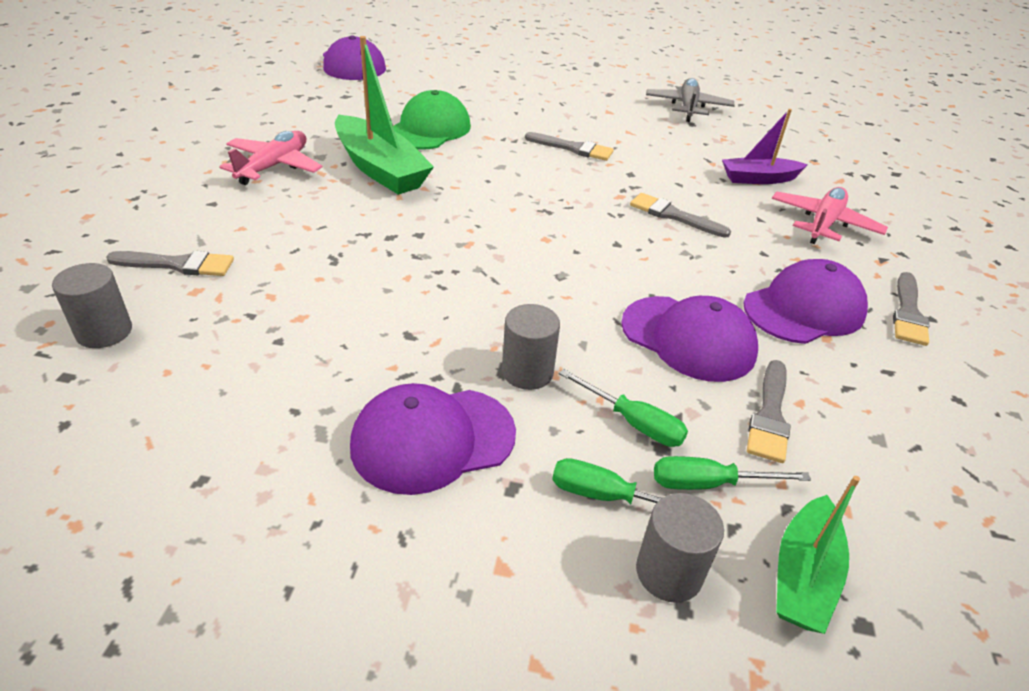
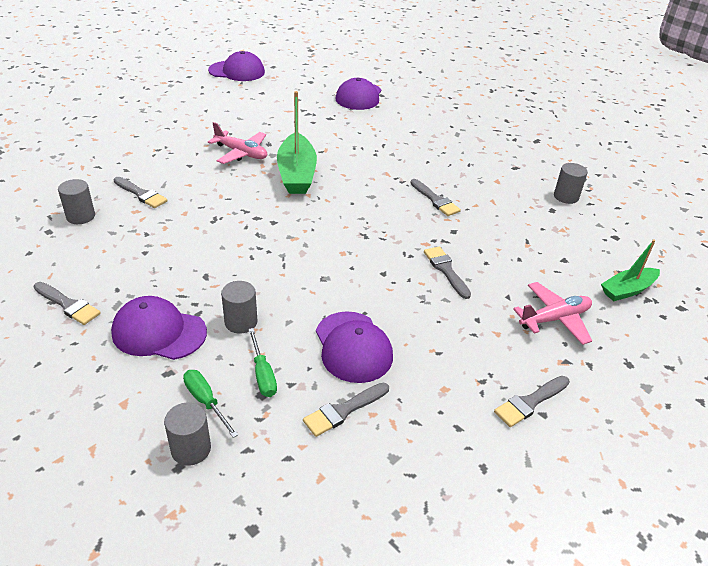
camera: 35 degrees right, 0 degrees up
(236, 471) = (68, 305): none -> grey brush
(274, 166) = (241, 153): pink plane -> pink plane turned 60 degrees clockwise
(429, 129) = (355, 156): green cap -> none
(687, 107) = (566, 197): grey plane -> grey cylinder
(708, 484) = (262, 424): green screwdriver -> none
(758, 179) = (548, 269): purple boat -> none
(803, 576) = (252, 491): green boat -> green boat (627, 290)
(804, 309) = (454, 365): purple cap -> purple cap (237, 71)

